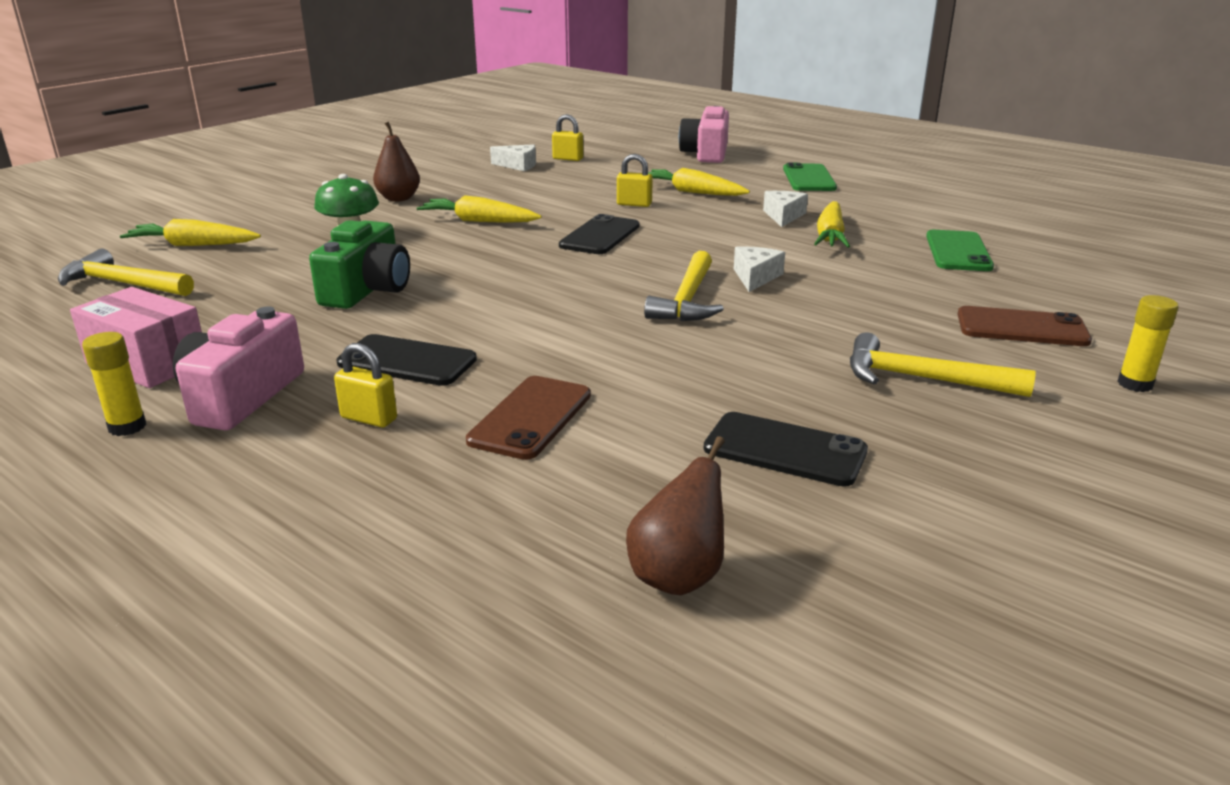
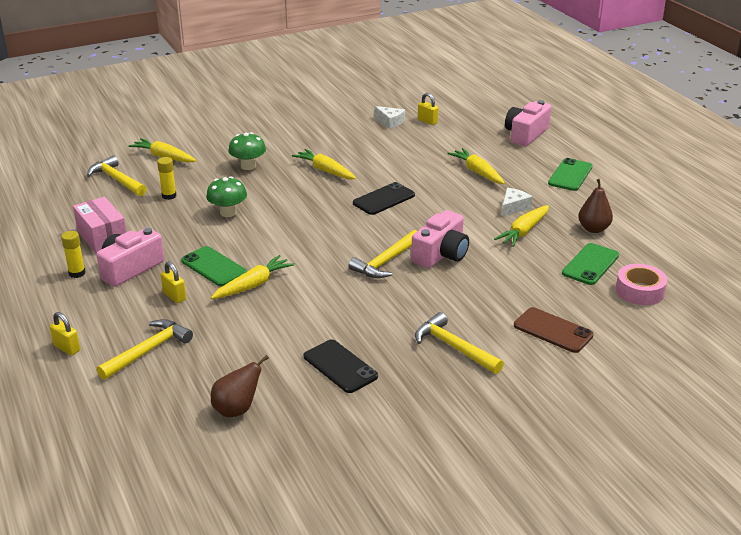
camera: 25 degrees right, 5 degrees up
(367, 290) = (228, 212): green camera -> green mushroom
(389, 521) = (148, 351): none -> yellow hammer
(398, 198) = (295, 140): brown pear -> brown pear (593, 229)
(407, 361) = (213, 267): black phone -> green phone
(504, 371) = (253, 285): none -> yellow carrot
(531, 417) = (243, 316): brown phone -> none
(634, 204) = (429, 175): yellow padlock -> yellow padlock (67, 348)
(755, 277) = (441, 254): white cheese -> pink camera
(1055, 265) = (640, 291): none -> pink tape
(1135, 384) = (566, 383): yellow glue stick -> yellow glue stick (169, 196)

